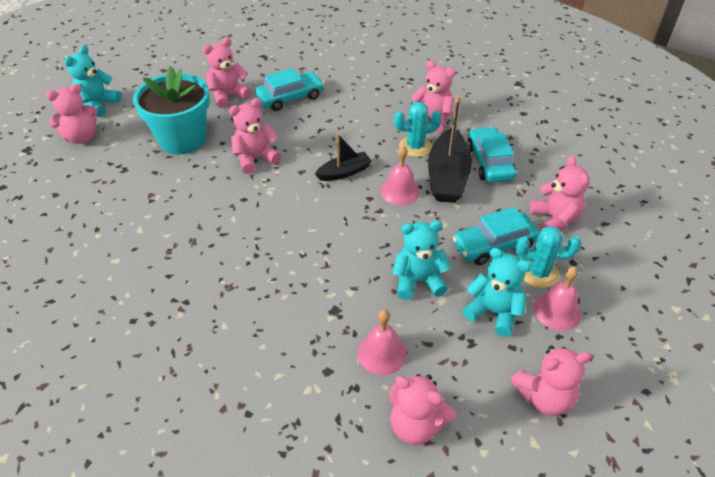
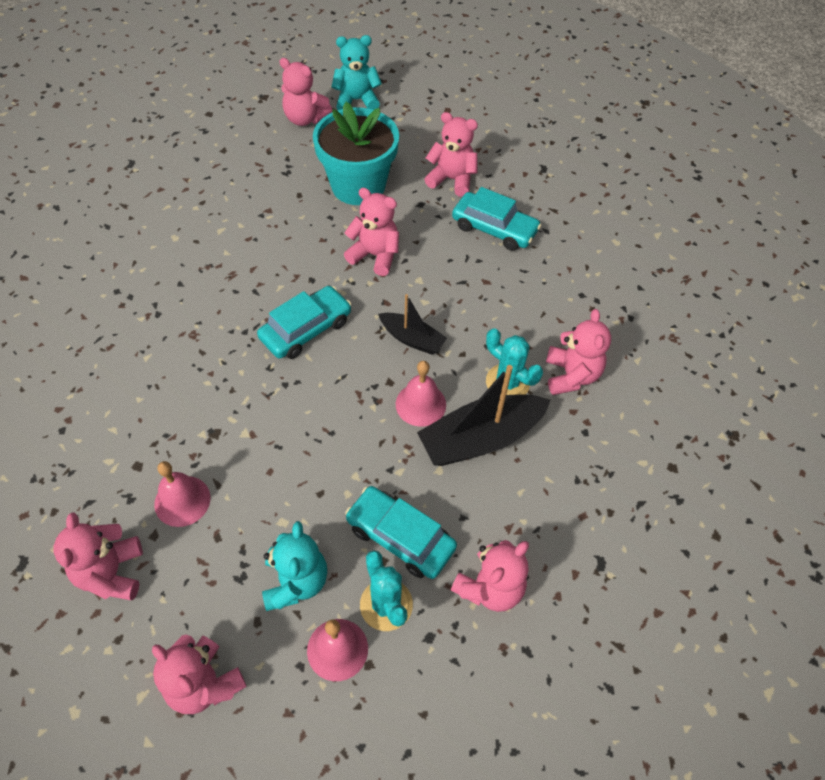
camera: 55 degrees right, 10 degrees up
(418, 281) = (296, 487): turquoise teddy bear -> none
(489, 162) = (542, 471): turquoise car -> turquoise car (306, 329)

